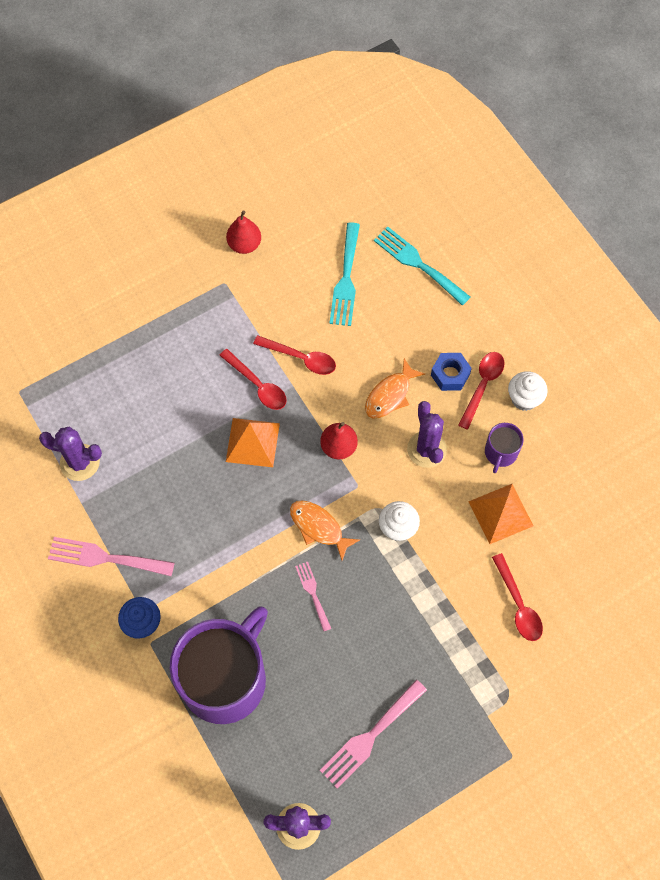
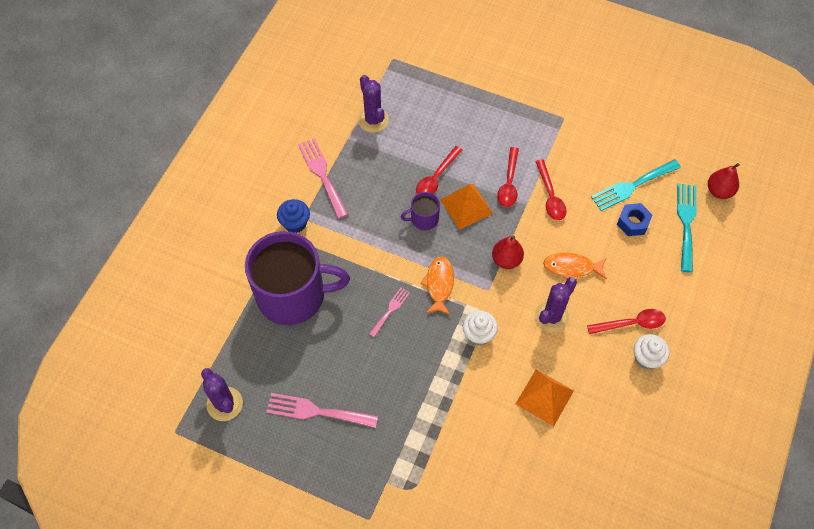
camera: 55 degrees right, 5 degrees down
(244, 244) = (601, 111): red pear -> red pear (719, 191)
(450, 375) = (621, 297): blue nut -> blue nut (633, 222)
(500, 452) = (591, 368): purple mug -> purple mug (423, 219)
(518, 605) = (485, 453): red spoon -> red spoon (436, 178)

